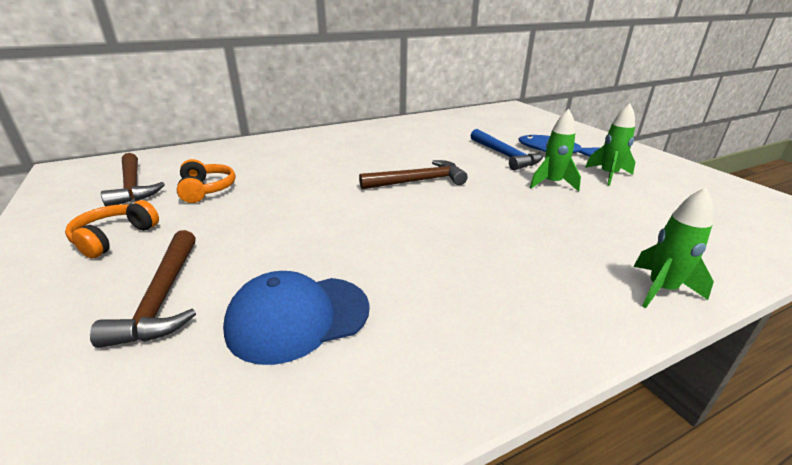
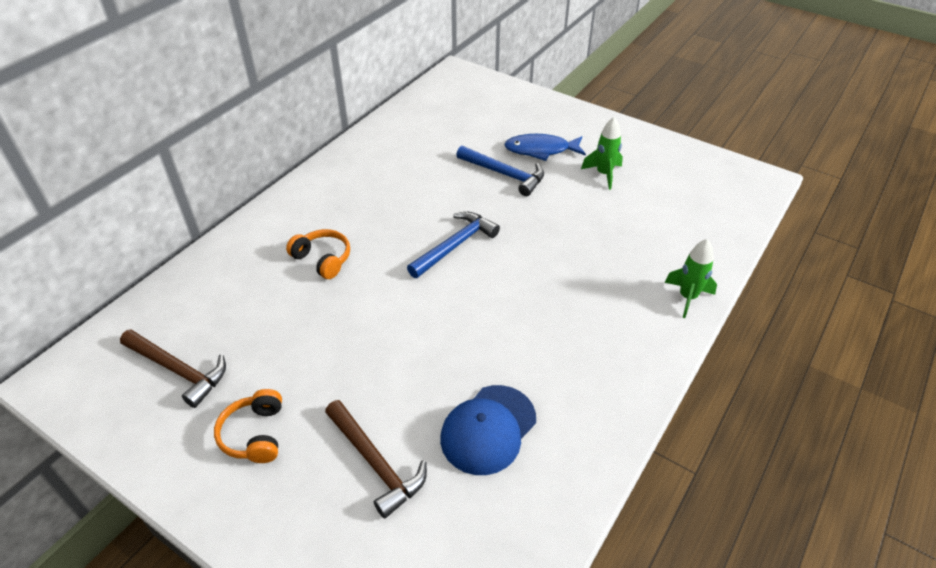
camera: 30 degrees left, 15 degrees up
(206, 190) = (265, 341): orange headphones -> orange headphones (323, 259)
(418, 181) = (455, 246): brown hammer -> blue hammer
(552, 184) = (567, 204): green rocket -> none

